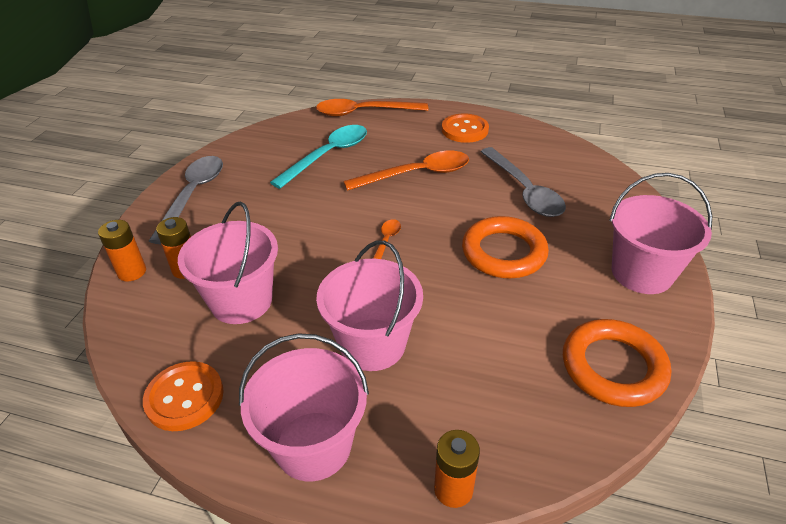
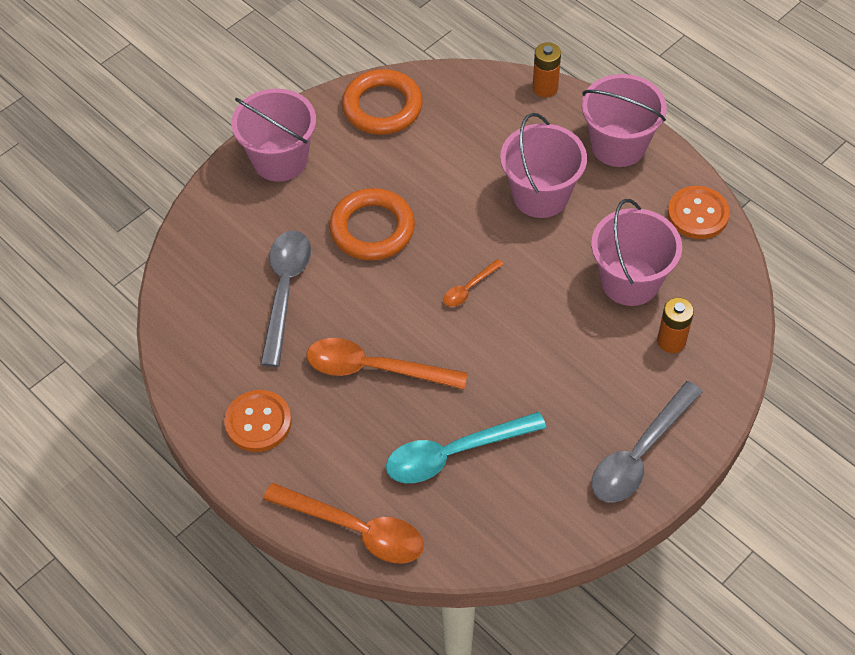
camera: 150 degrees left, 15 degrees up
(132, 272) = (724, 361): orange battery -> none

